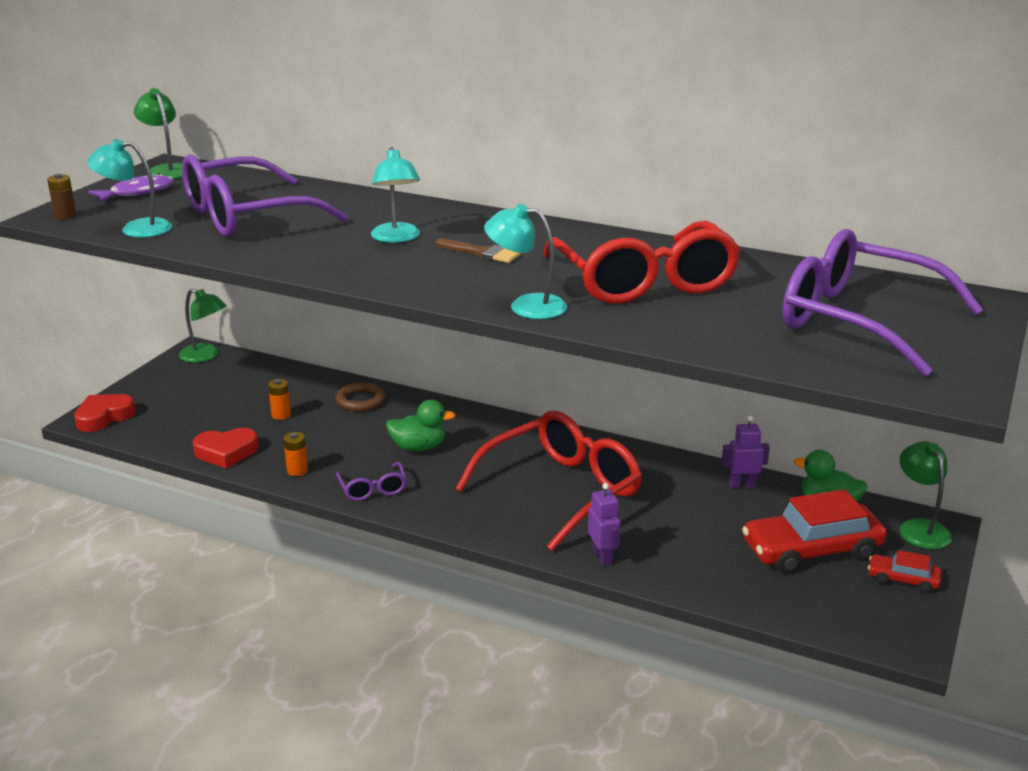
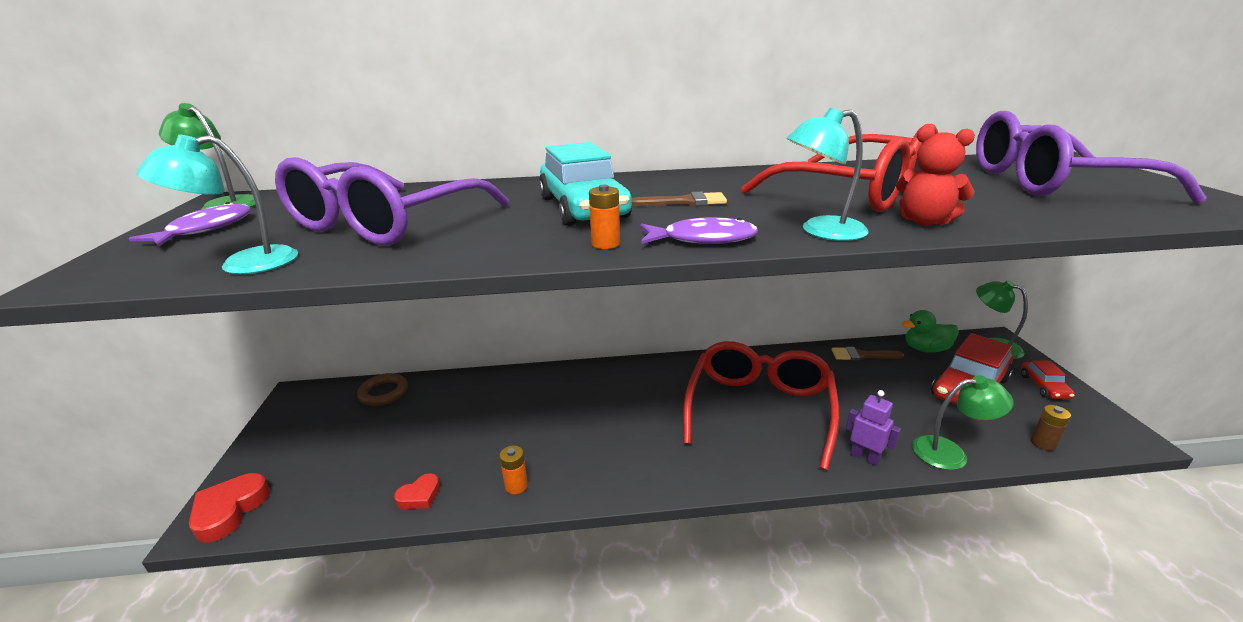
camera: 30 degrees left, 0 degrees up
(65, 216) = (108, 273): brown battery -> brown battery (1043, 443)
(205, 356) = (312, 397): green lamp -> green lamp (950, 452)
(226, 452) = (420, 496): red heart -> red heart, size x0.61
(281, 415) = (445, 430): orange battery -> orange battery (605, 244)
(360, 401) = (509, 389): brown ring -> brown ring (383, 393)
(373, 489) = (609, 474): purple glasses -> none
(396, 238) = (583, 208): turquoise lamp -> turquoise car
(418, 447) = (605, 414): green duck -> none
(429, 288) = (702, 239): none -> purple fish
(626, 321) = (924, 221): none -> red teddy bear
(742, 485) = (862, 355): purple robot -> brown brush
(903, 579) = (1044, 386): red car -> red car turned 75 degrees counterclockwise

